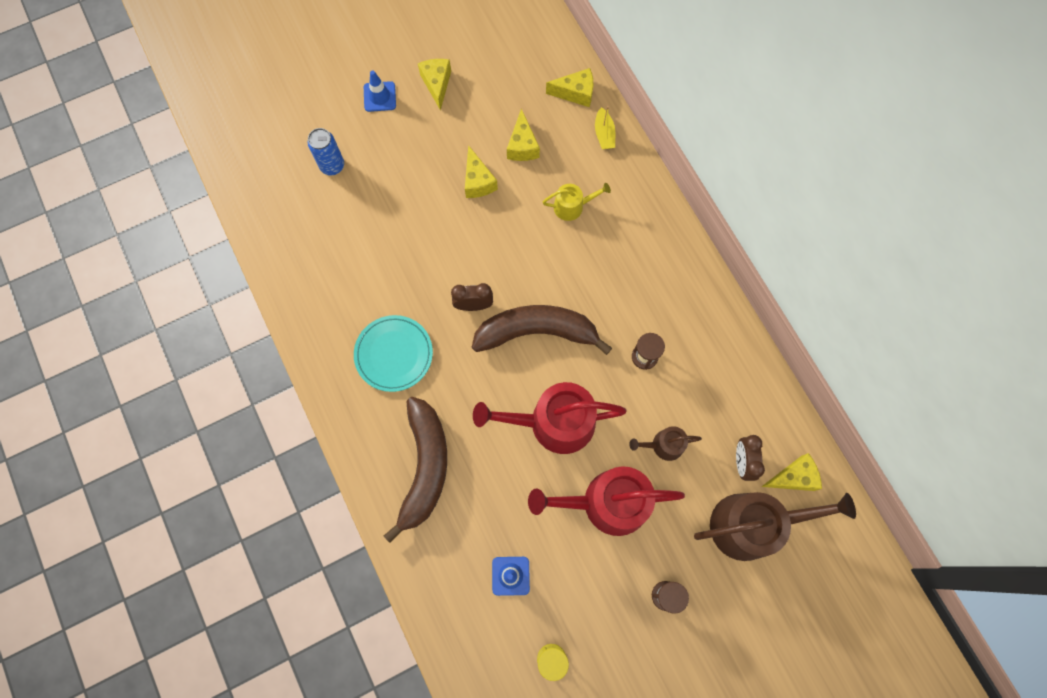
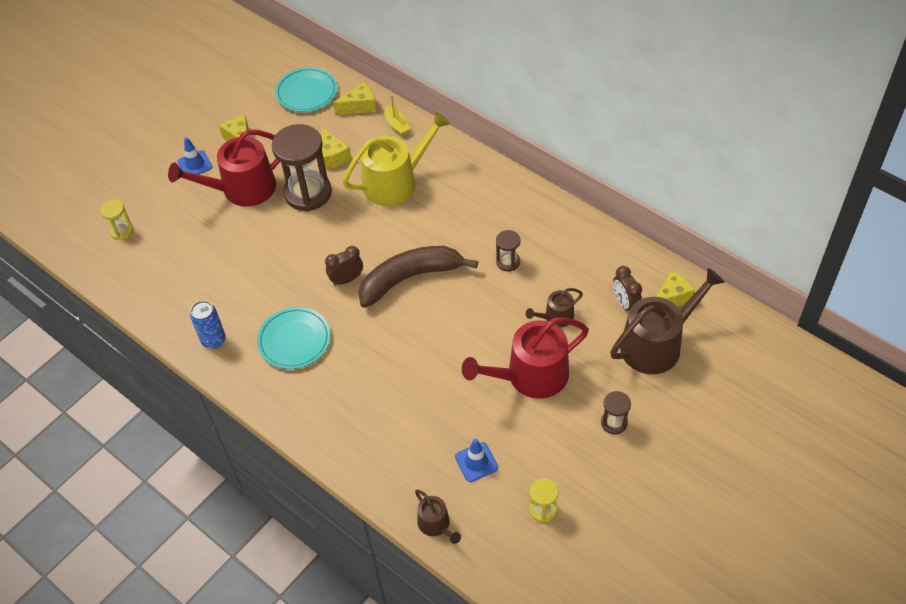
camera: 20 degrees left, 20 degrees down
(278, 148) = (122, 231): none -> yellow hourglass
(332, 166) = (176, 226): blue can -> blue can (213, 340)
(424, 467) = (361, 412): brown banana -> none
(443, 626) = (436, 525): none -> brown watering can
(478, 181) = (308, 193): yellow cheese -> brown hourglass
(528, 52) = (307, 92): none -> turquoise plate
(553, 422) = (456, 336): red watering can -> red watering can (242, 189)
(572, 206) = (396, 182): yellow watering can -> yellow watering can, size x2.03

